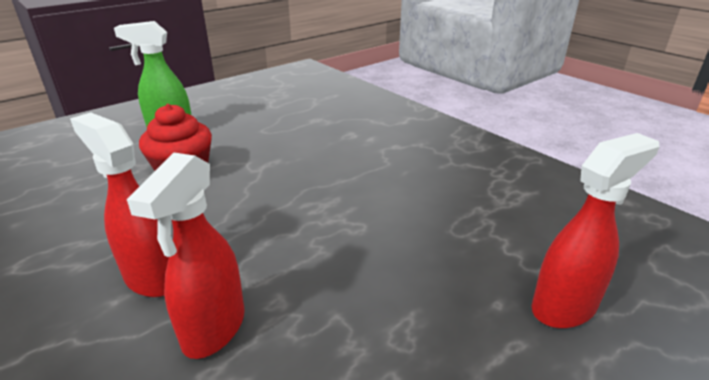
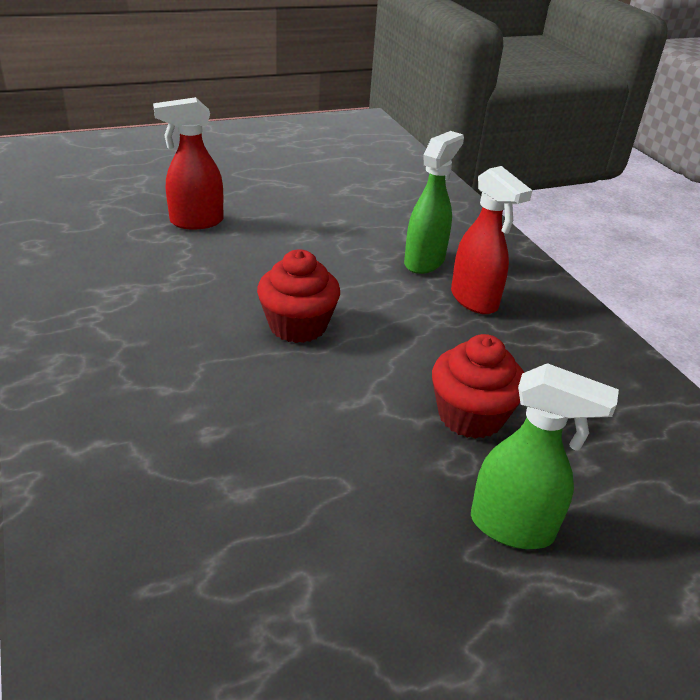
camera: 165 degrees left, 5 degrees up
(213, 329) = (425, 262): red spray bottle -> green spray bottle
(337, 202) = (298, 326): none -> red cupcake

